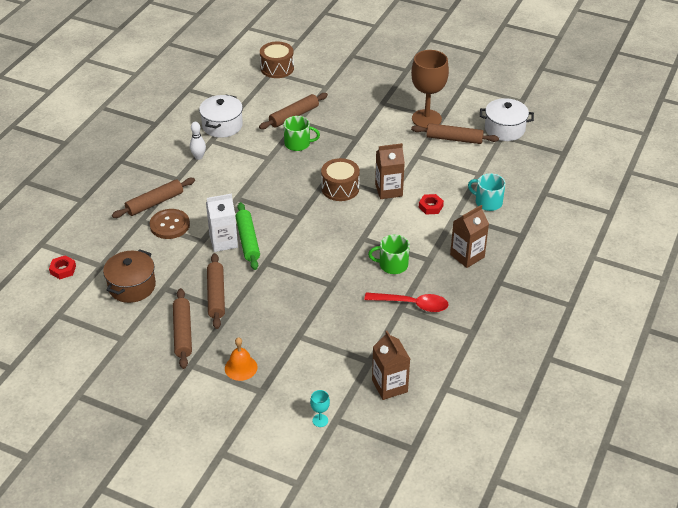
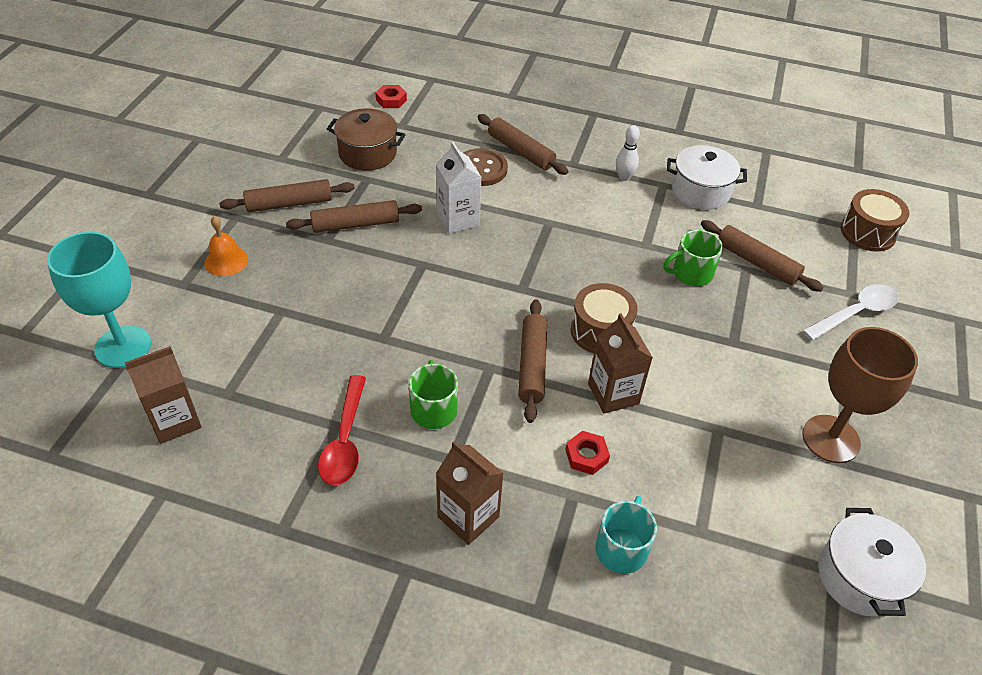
camera: 80 degrees right, 5 degrees up
(248, 240) = (464, 242): green rolling pin -> none
(298, 144) = (691, 273): green mug -> green mug turned 75 degrees clockwise
(320, 420) = (123, 347): turquoise goblet -> turquoise goblet, size x2.47
(341, 89) = (855, 313): none -> white spoon
(454, 139) = (790, 486): brown rolling pin -> brown rolling pin (532, 365)

